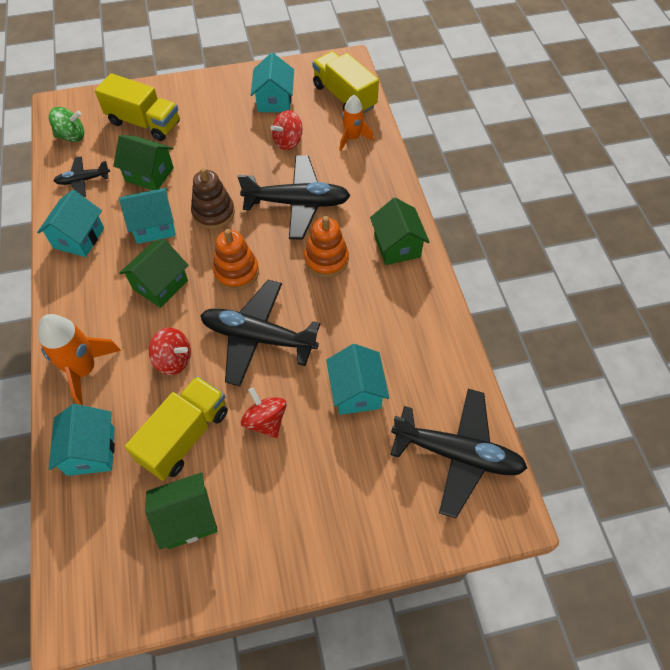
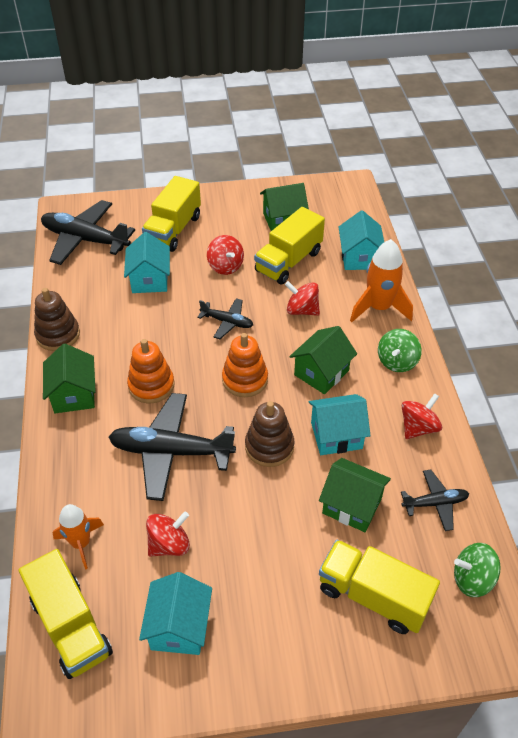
camera: 175 degrees left, 10 degrees down
(79, 238) = (418, 427): turquoise house -> red spinning top
(81, 302) = (397, 361): none -> green spinning top
(258, 337) = (227, 322): black plane -> black plane, size x0.52
(342, 484) = (173, 230): none -> yellow truck
(436, 308) = (58, 335): none -> brown stacking toy

